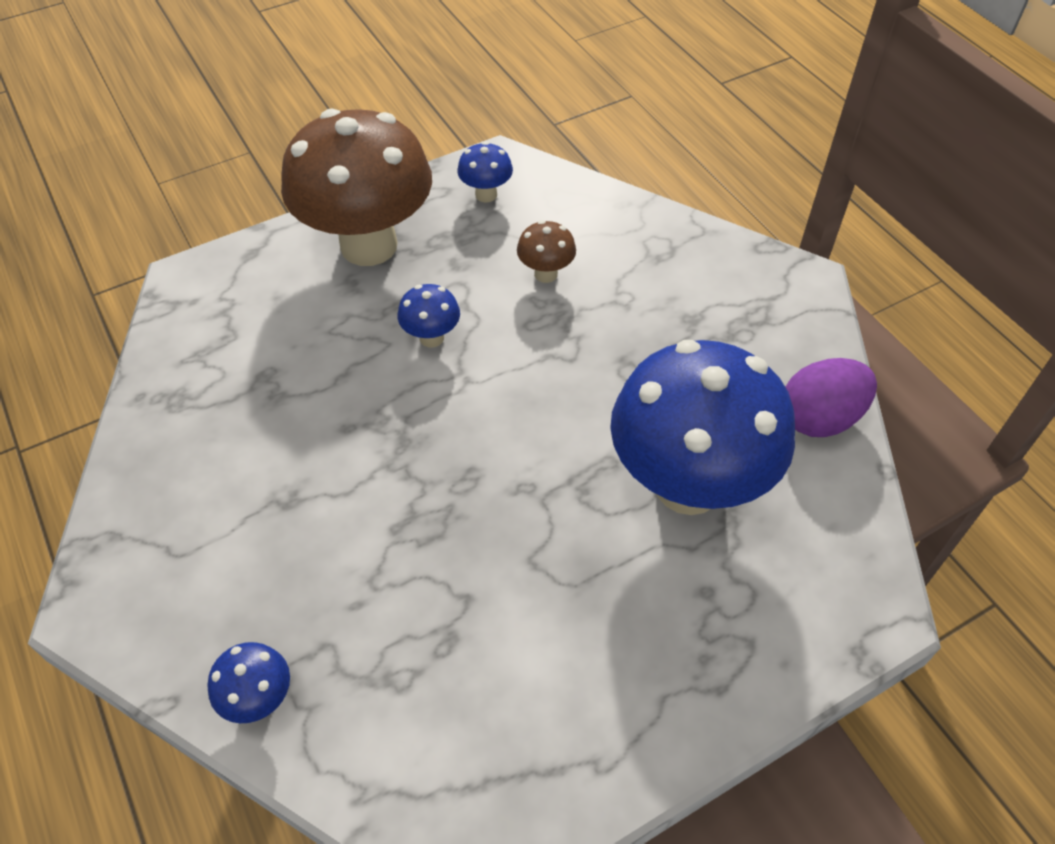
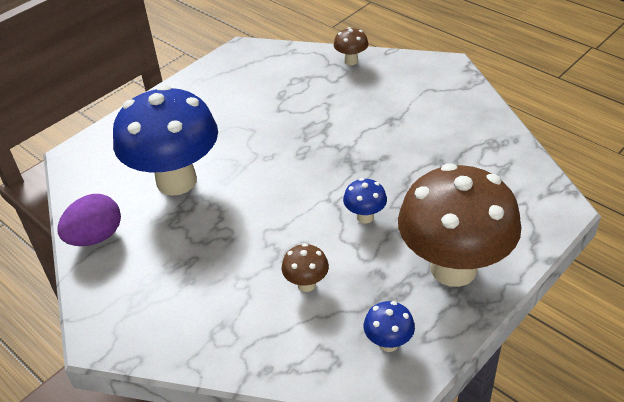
camera: 165 degrees right, 10 degrees down
(260, 699) = (351, 61): blue mushroom -> brown mushroom

